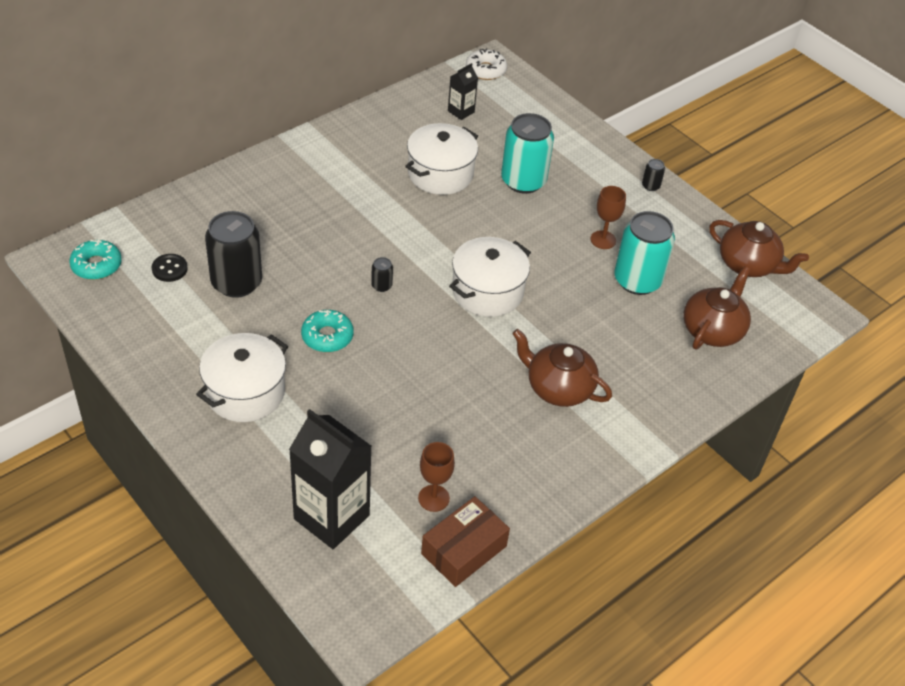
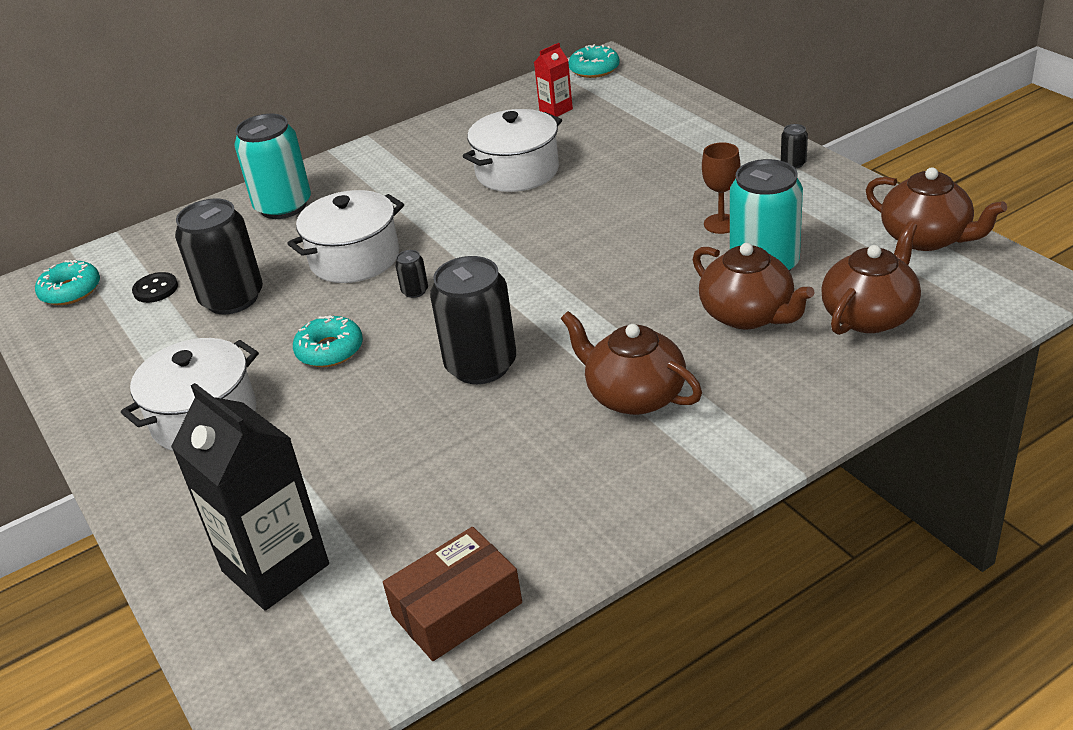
camera: 15 degrees right, 10 degrees down
(433, 498) = (427, 540): brown goblet -> none
(445, 357) = (481, 365): none -> black can
(461, 111) = (556, 110): black carton -> red carton
(485, 70) = (594, 69): white donut -> turquoise donut
(487, 291) = (554, 289): white pot -> white pot (354, 258)
(523, 181) = (623, 171): turquoise can -> turquoise can (283, 206)
(630, 324) = (748, 315): none -> brown teapot

